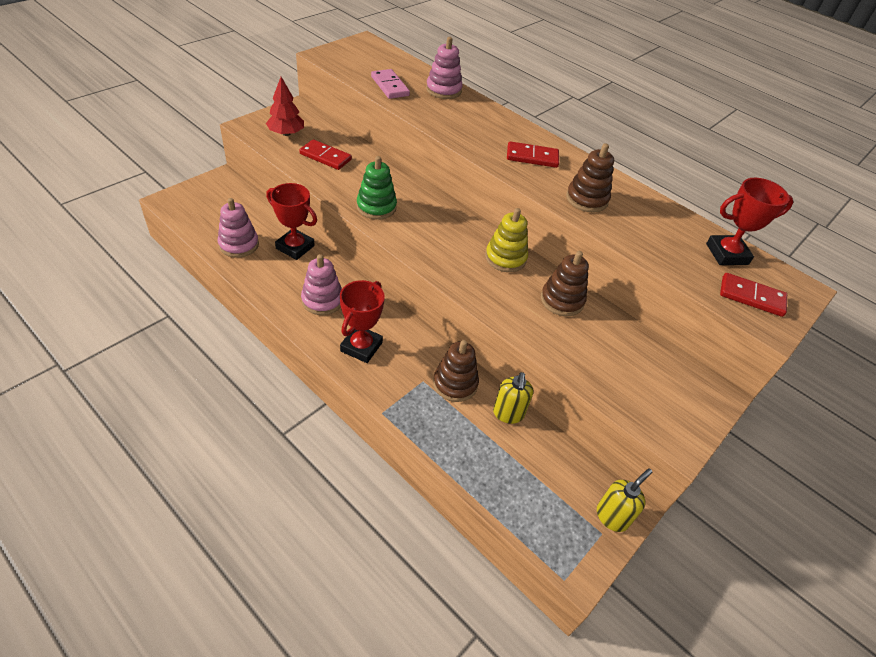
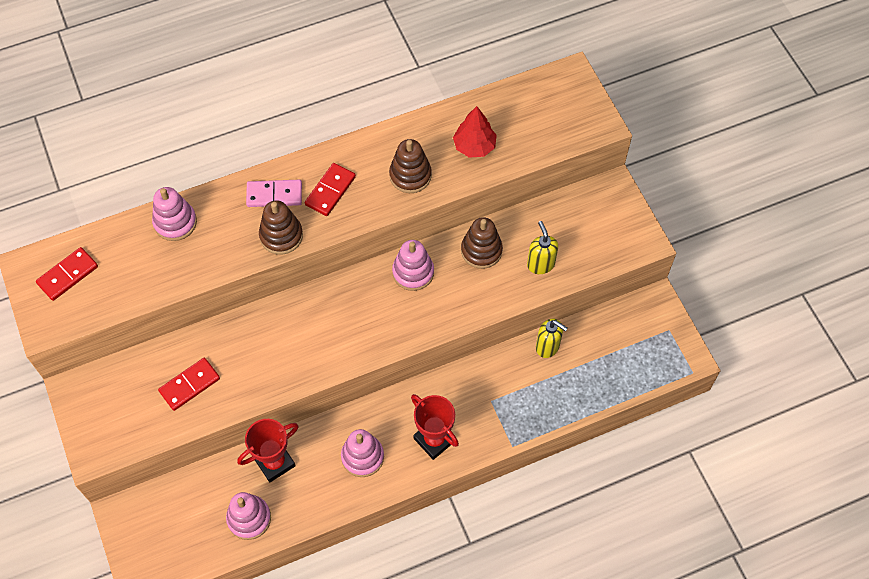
camera: 60 degrees left, 15 degrees up
(286, 133) = (126, 415): red tree -> red tree (474, 146)
(376, 207) = (297, 361): green stacking toy -> none
(389, 86) = (146, 276): pink domino -> pink domino (274, 195)
(455, 383) = (503, 375): brown stacking toy -> brown stacking toy (281, 236)
(505, 258) = (413, 272): yellow stacking toy -> pink stacking toy
(612, 516) = (659, 316): yellow soap dispenser -> yellow soap dispenser (540, 264)
(727, 254) = (517, 104): red trophy -> none
(751, 297) = (568, 118): red domino -> red domino (67, 275)

